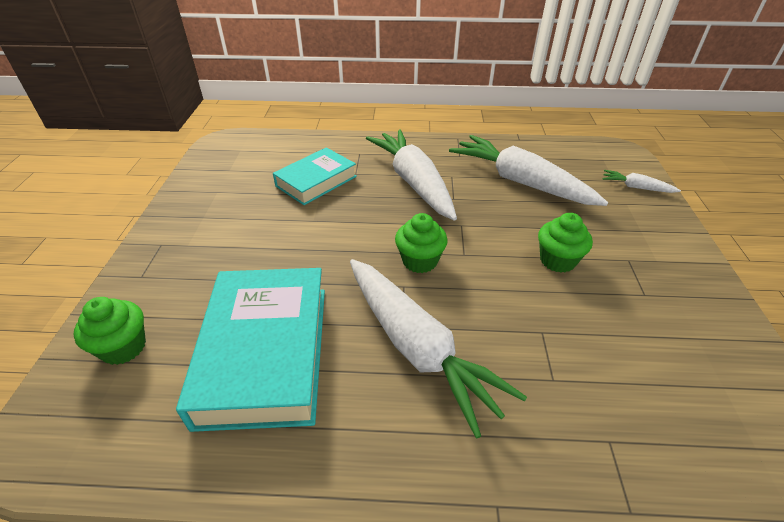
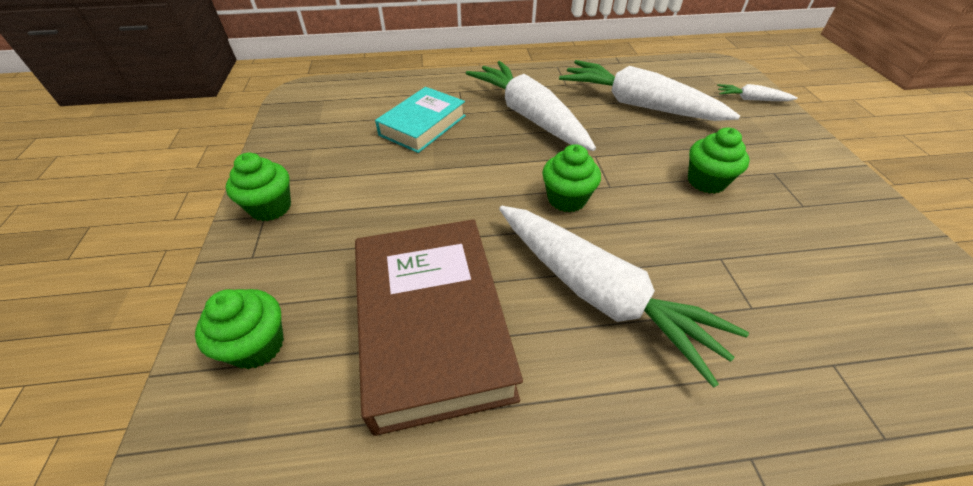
camera: 10 degrees left, 5 degrees up
(168, 238) = (271, 207): none -> green cupcake
(265, 352) = (432, 325): turquoise book -> brown book

